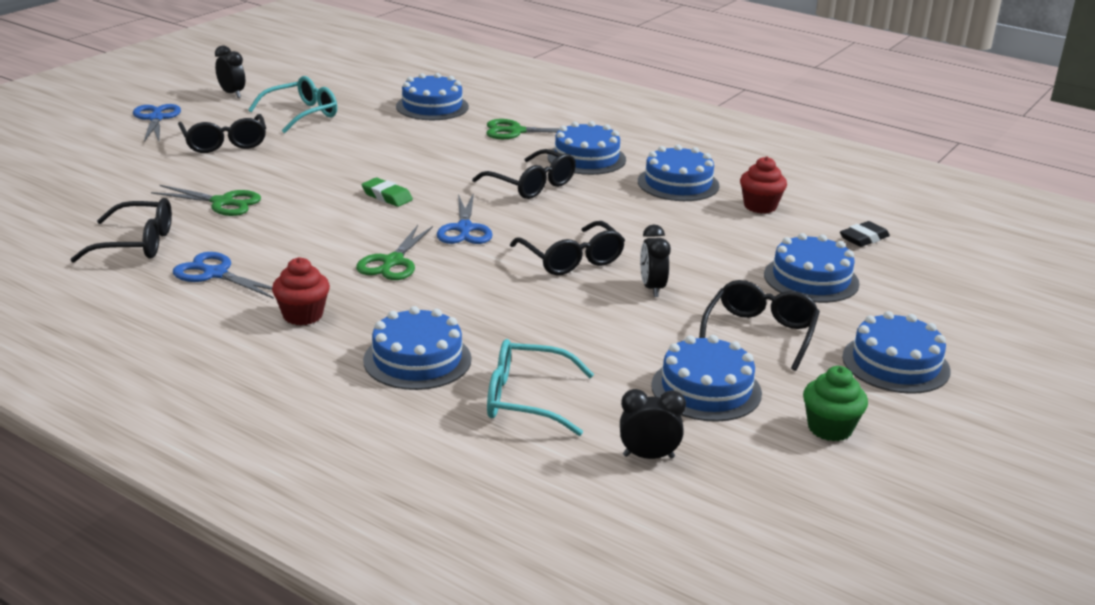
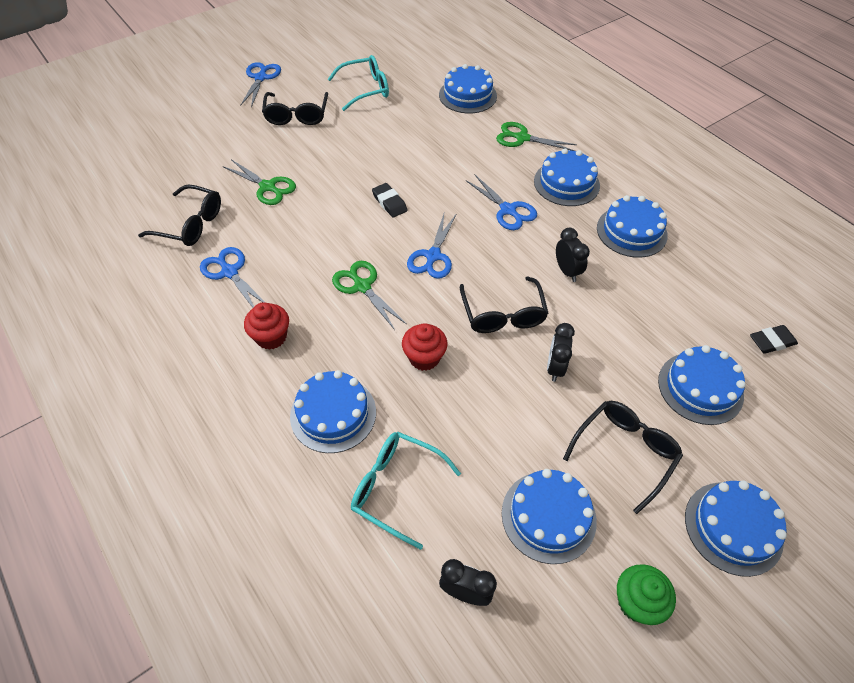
camera: 20 degrees right, 25 degrees up
(232, 94) = (325, 56): black clock -> black clock (567, 271)
(387, 196) = (389, 203): green eraser -> black eraser
(393, 262) = (362, 286): green scissors -> green scissors turned 105 degrees clockwise
(532, 185) = (508, 210): black glasses -> blue scissors
(760, 206) = (692, 277): red cupcake -> red cupcake (424, 358)

